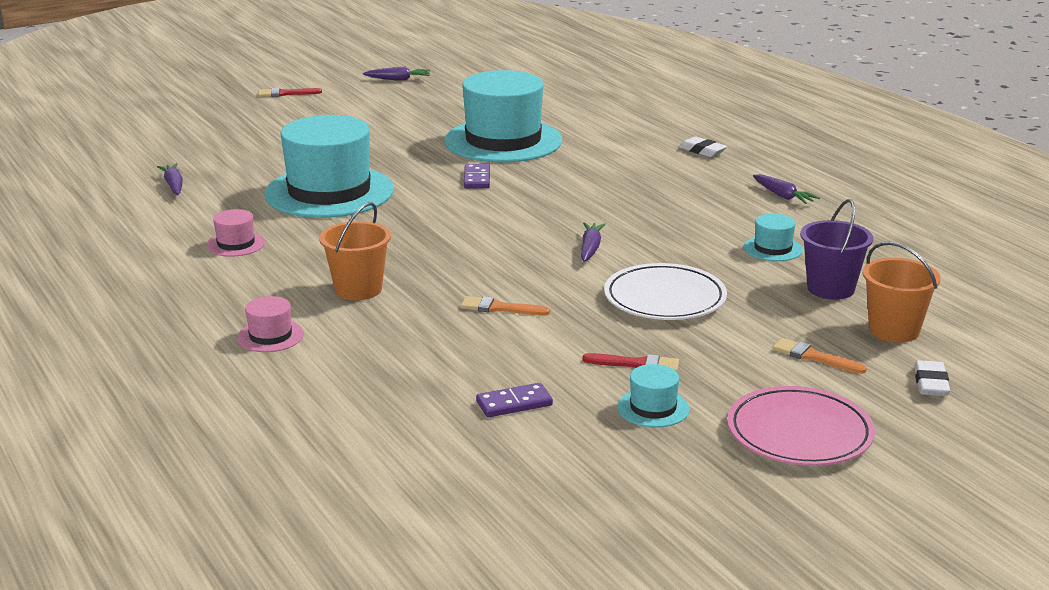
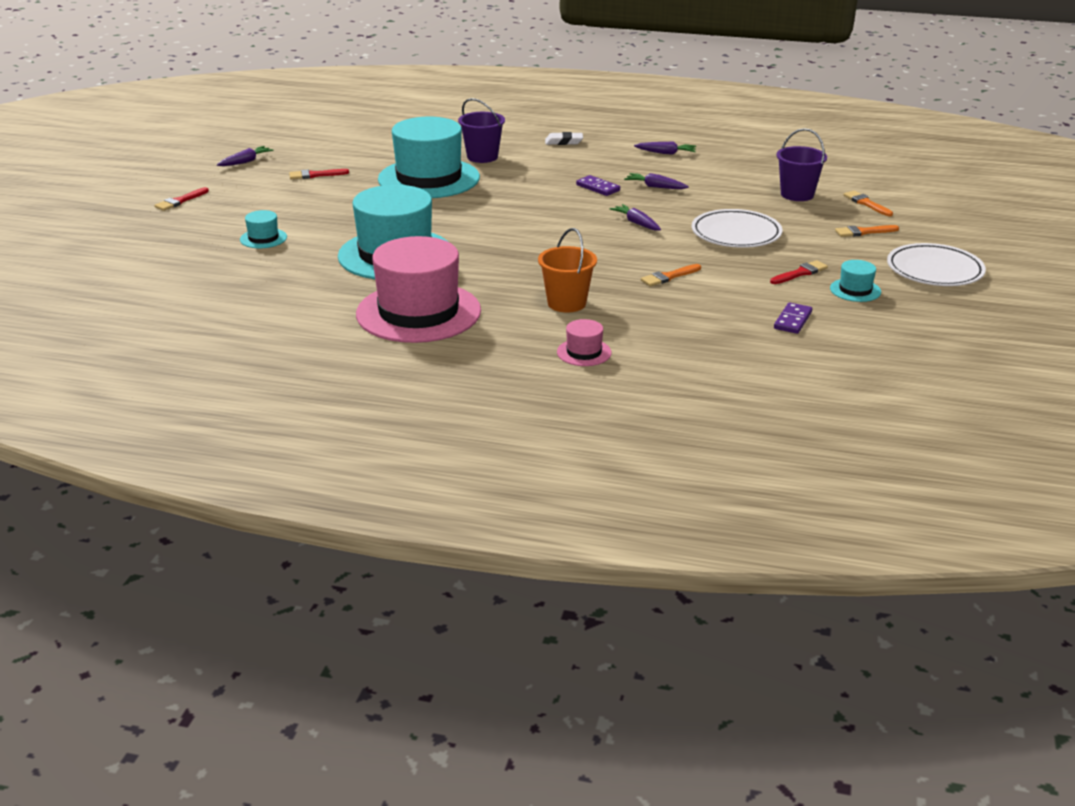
camera: 45 degrees left, 5 degrees up
(174, 185) = (267, 296): purple carrot -> purple carrot (655, 187)
(236, 244) = (418, 312): pink hat -> pink hat, size x2.41
(423, 107) = (315, 175): none -> red brush
(476, 179) = (471, 209): purple domino -> purple domino (598, 188)
(593, 138) = (482, 157): none -> purple bucket
(773, 249) = (726, 185): turquoise hat -> turquoise hat (263, 238)
(799, 433) = (934, 270): pink plate -> white plate
(894, 330) = (866, 203): orange bucket -> orange brush
(931, 383) = (932, 222): white eraser -> none

